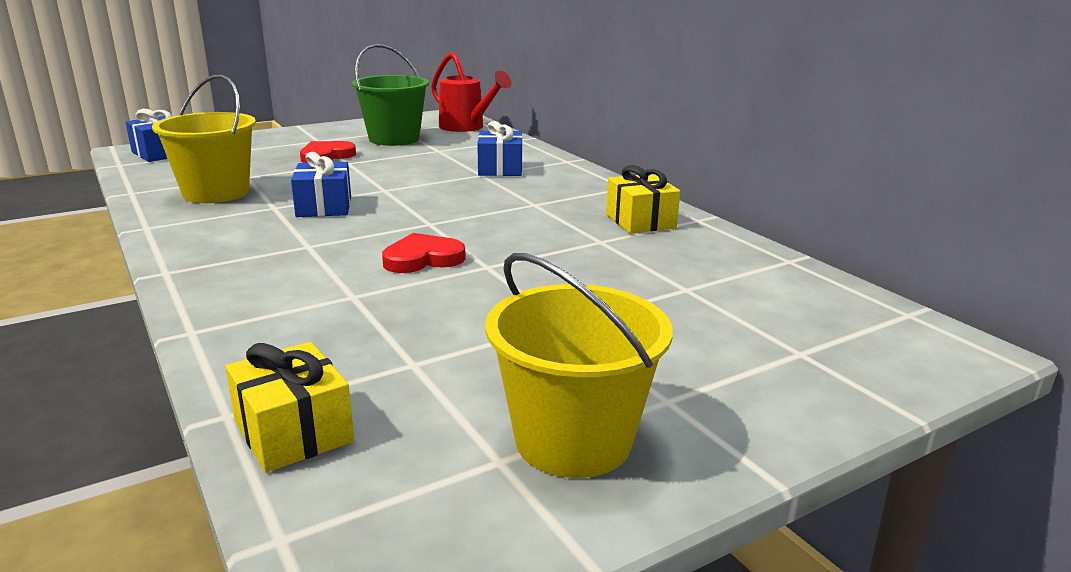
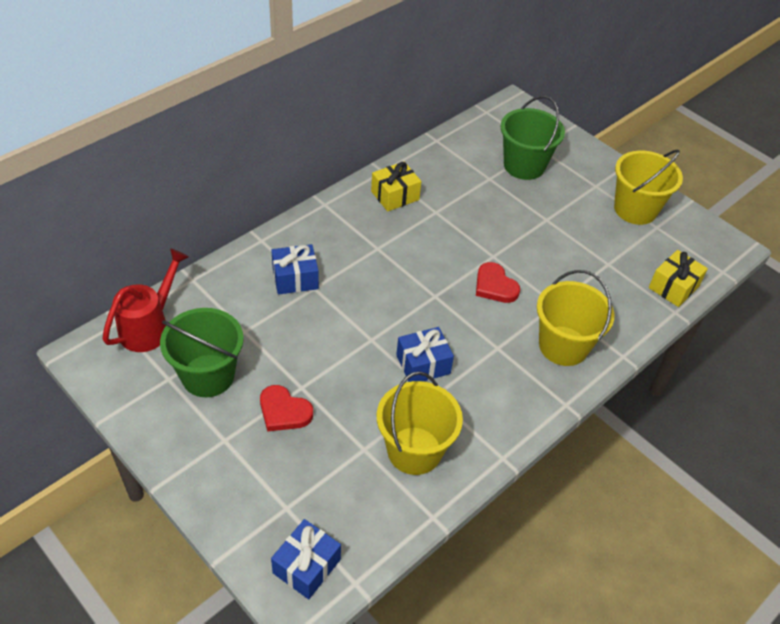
camera: 105 degrees left, 25 degrees up
(265, 287) = (563, 346): none -> yellow bucket
(730, 326) = (524, 165): none -> green bucket

